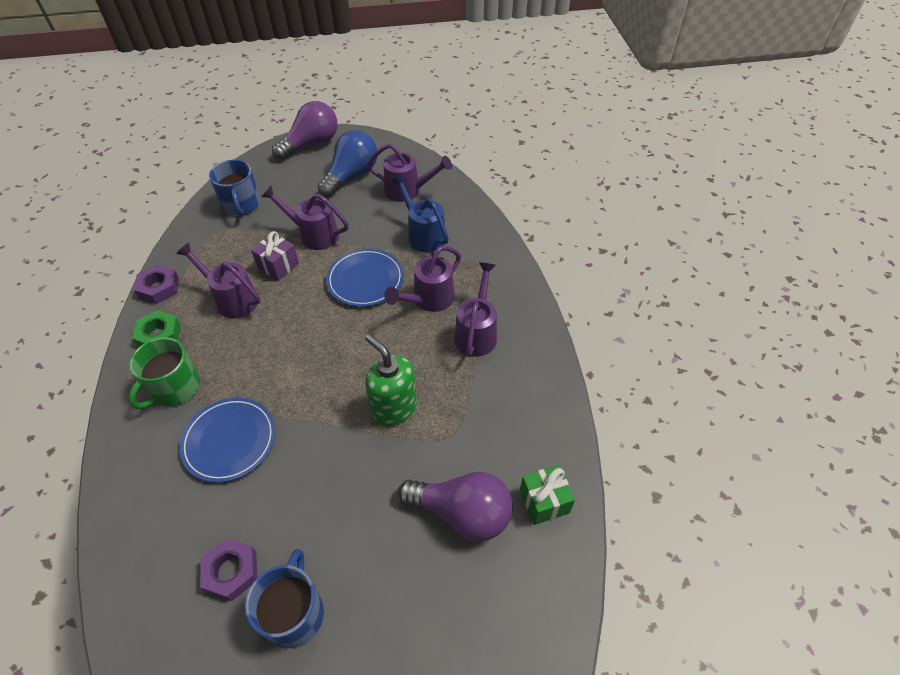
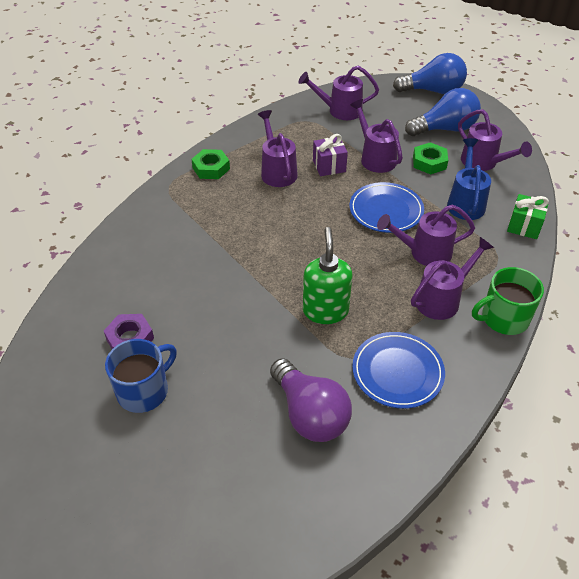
camera: 40 degrees right, 5 degrees down
(159, 288) = (236, 138): purple nut -> none
(174, 388) = (192, 207): green mug -> green mug (503, 318)
(229, 441) = (196, 260): blue plate -> blue plate (397, 372)
(241, 205) = (339, 110): blue mug -> purple watering can
(311, 144) = (433, 91): purple light bulb -> blue light bulb
(364, 214) = (429, 162): none -> green nut
(544, 501) = (381, 453): green gift -> green gift (524, 226)

